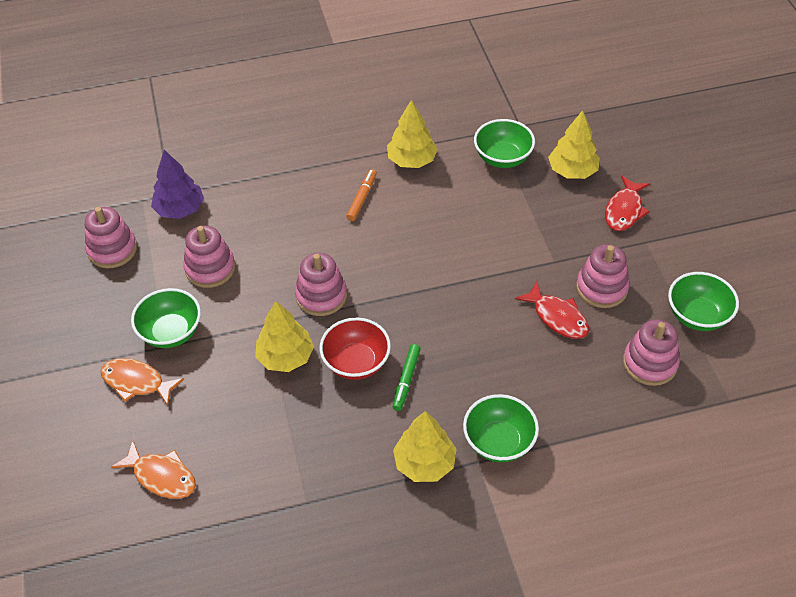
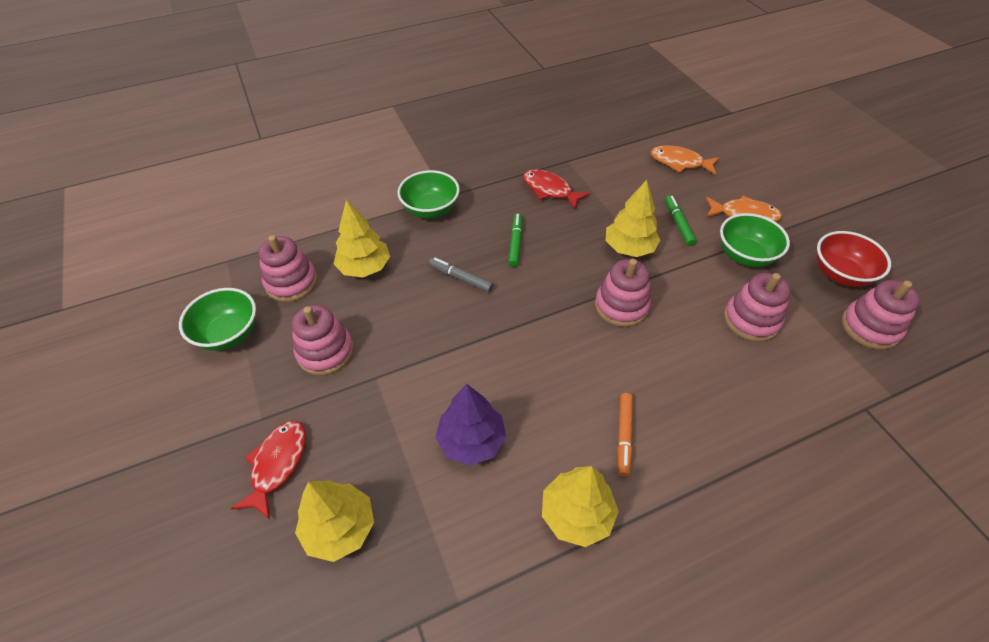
camera: 170 degrees right, 0 degrees up
(180, 209) = (837, 388): purple tree -> purple tree (471, 440)
(217, 380) = (678, 224): none -> green marker
(356, 362) = (564, 251): red bowl -> red bowl (840, 274)
(424, 463) = (487, 190): yellow tree -> yellow tree (364, 267)
(471, 345) = (461, 278): none -> grey marker
(502, 158) = (443, 539): green bowl -> none
(557, 317) = (376, 314): red fish -> red fish (550, 190)

